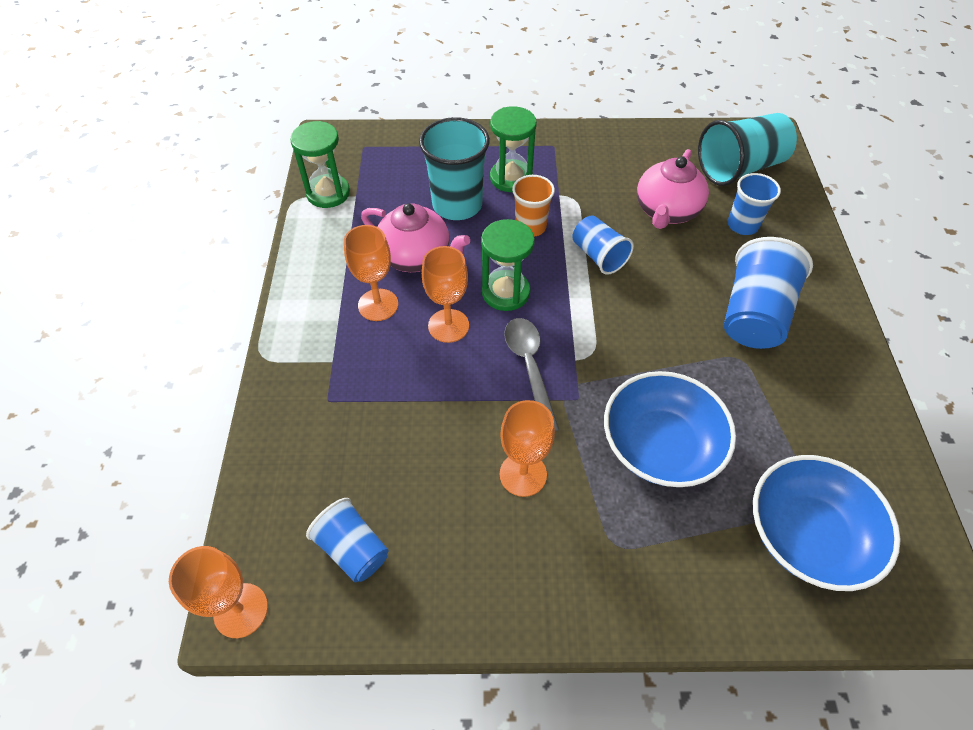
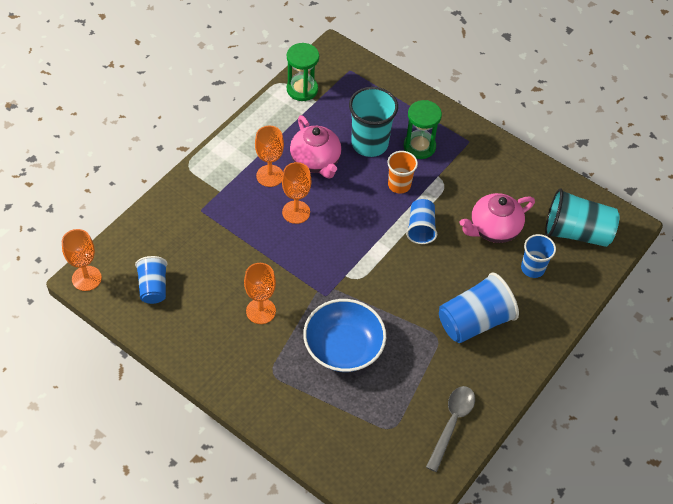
camera: 35 degrees right, 0 degrees up
(505, 292) = (345, 214): green hourglass -> none
(529, 368) = (316, 263): grey spoon -> grey spoon (452, 423)
(807, 535) = (371, 438): blue bowl -> none

